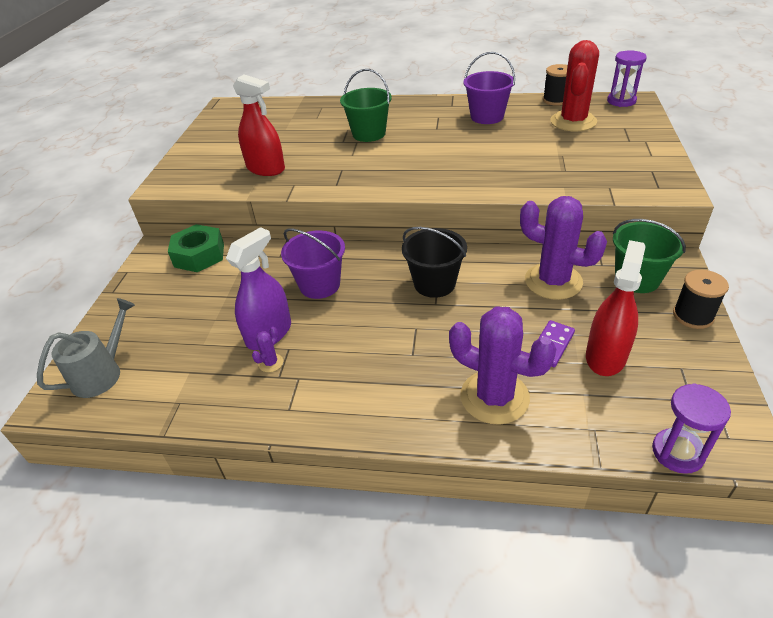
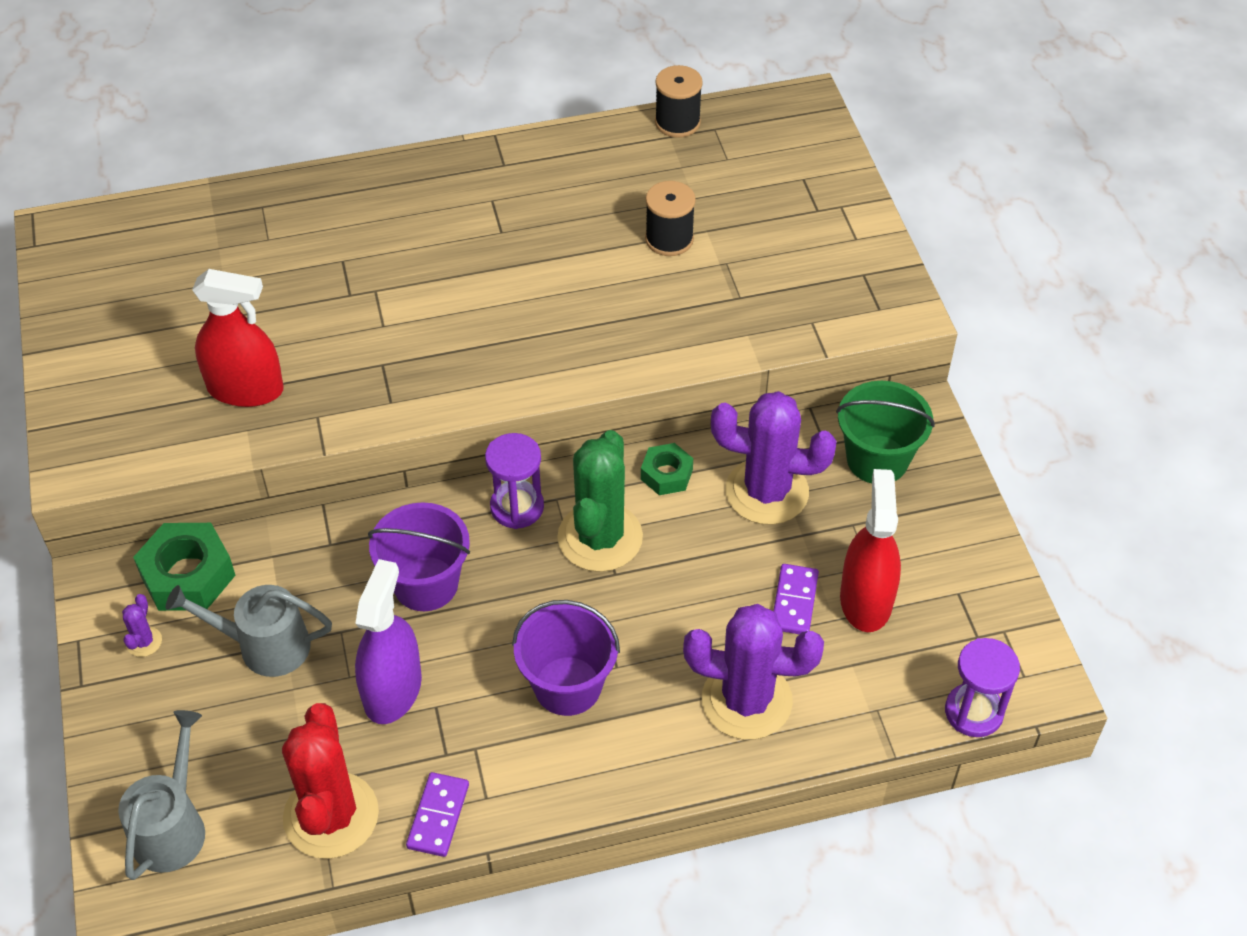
camera: 25 degrees left, 10 degrees up
(214, 295) = (265, 646): none -> grey watering can
(252, 412) = (438, 816): none -> purple domino
(271, 363) = (422, 736): purple cactus -> purple cactus (144, 642)
(369, 134) = (387, 266): green bucket -> none
(434, 283) = (600, 537): black bucket -> green cactus
(487, 117) = (576, 186): purple bucket -> purple bucket (567, 686)
(490, 261) = (666, 474): none -> green nut
(573, 121) = (721, 176): red cactus -> red cactus (331, 815)
(621, 101) = (783, 109): purple hourglass -> purple hourglass (517, 507)
(693, 316) = (958, 506): black spool -> black spool (669, 239)

